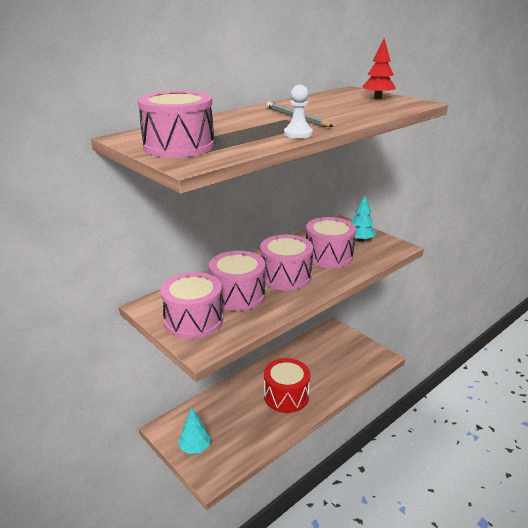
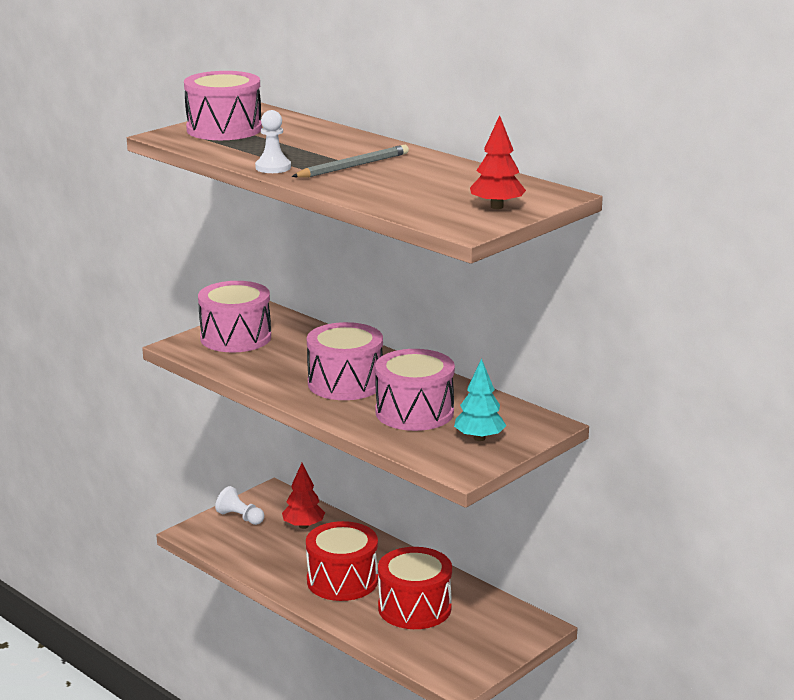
camera: 85 degrees right, 5 degrees down
(195, 447) = (240, 517): turquoise tree -> white pawn
(215, 412) = (303, 526): none -> red tree
(238, 295) = (293, 357): pink drum -> none
(316, 367) = (414, 608): none -> red drum

